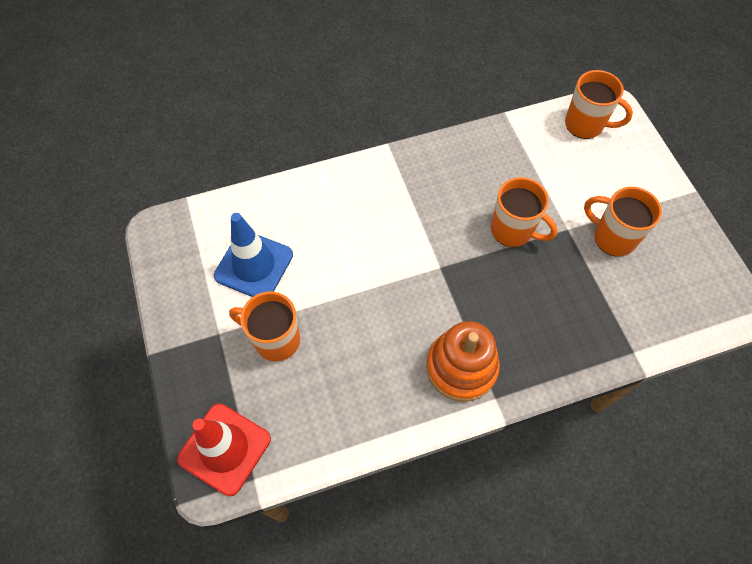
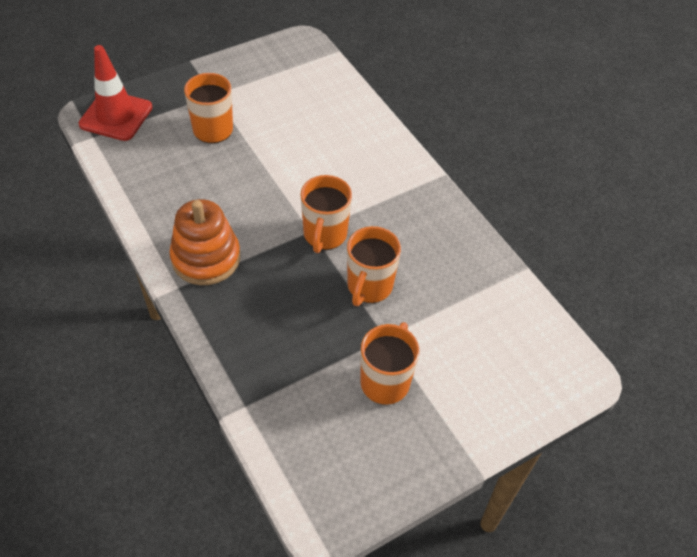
camera: 75 degrees right, 10 degrees down
(254, 265) = (282, 103): blue traffic cone -> none
(585, 125) = (540, 348): orange mug -> orange mug (324, 235)

